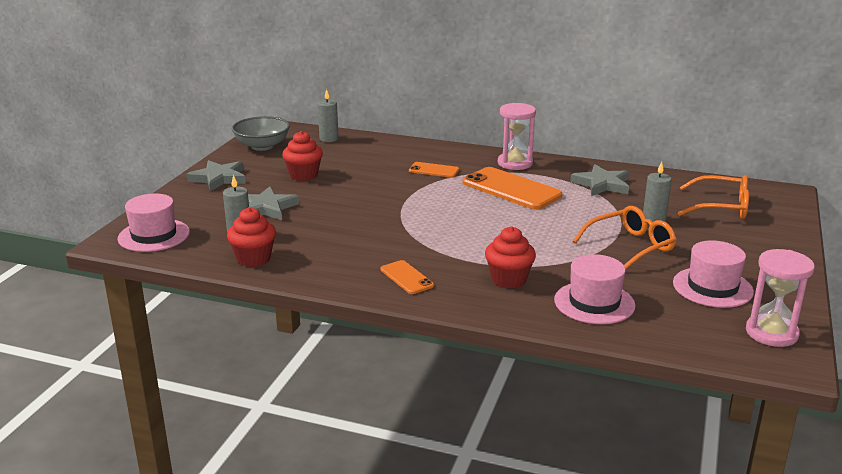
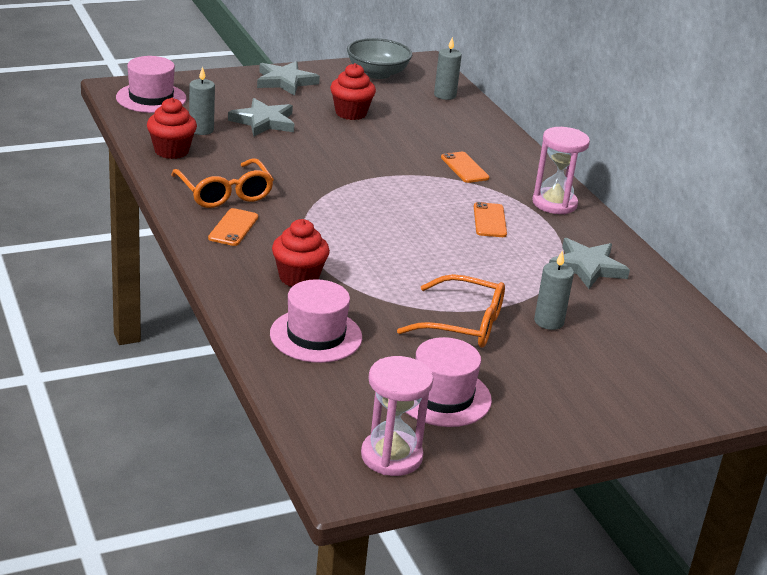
camera: 45 degrees right, 5 degrees up
(511, 189) = (489, 220): orange phone -> orange phone, size x0.52
(721, 207) = (651, 356): orange glasses -> orange glasses (225, 193)

